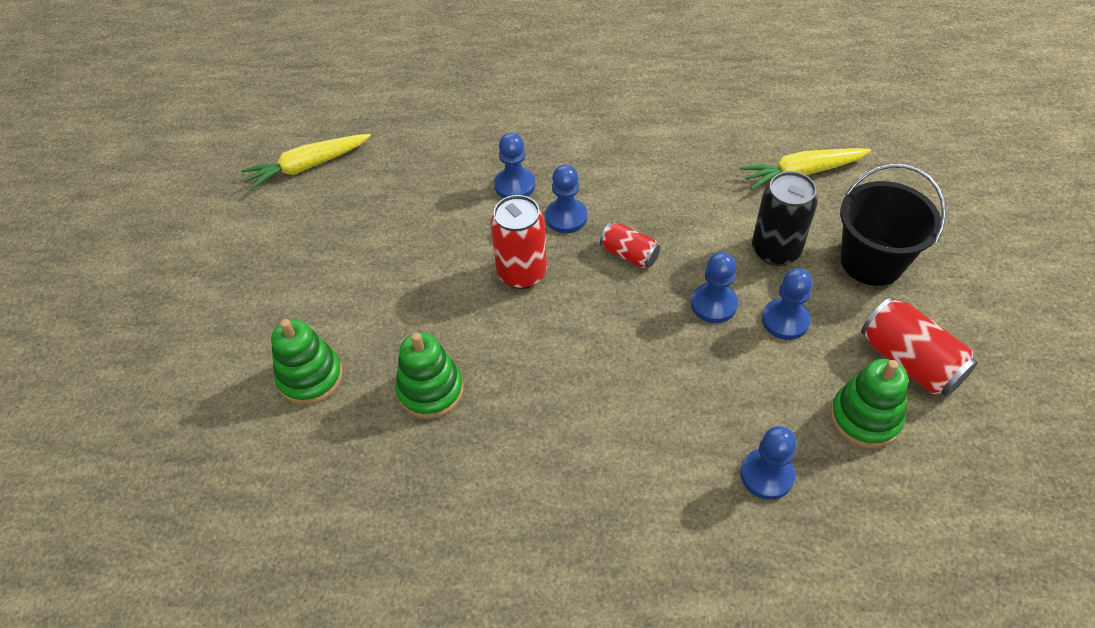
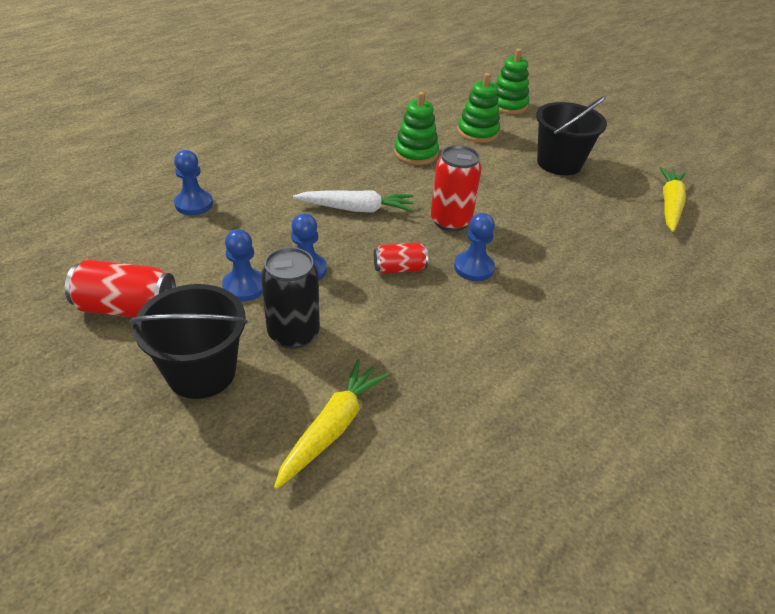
camera: 130 degrees right, 10 degrees down
(309, 271) = (559, 163): none -> black bucket
(515, 185) = (538, 268): blue pawn -> none
(593, 347) = (356, 209): none -> white carrot
(864, 418) = (146, 258): green stacking toy -> green stacking toy (508, 105)

